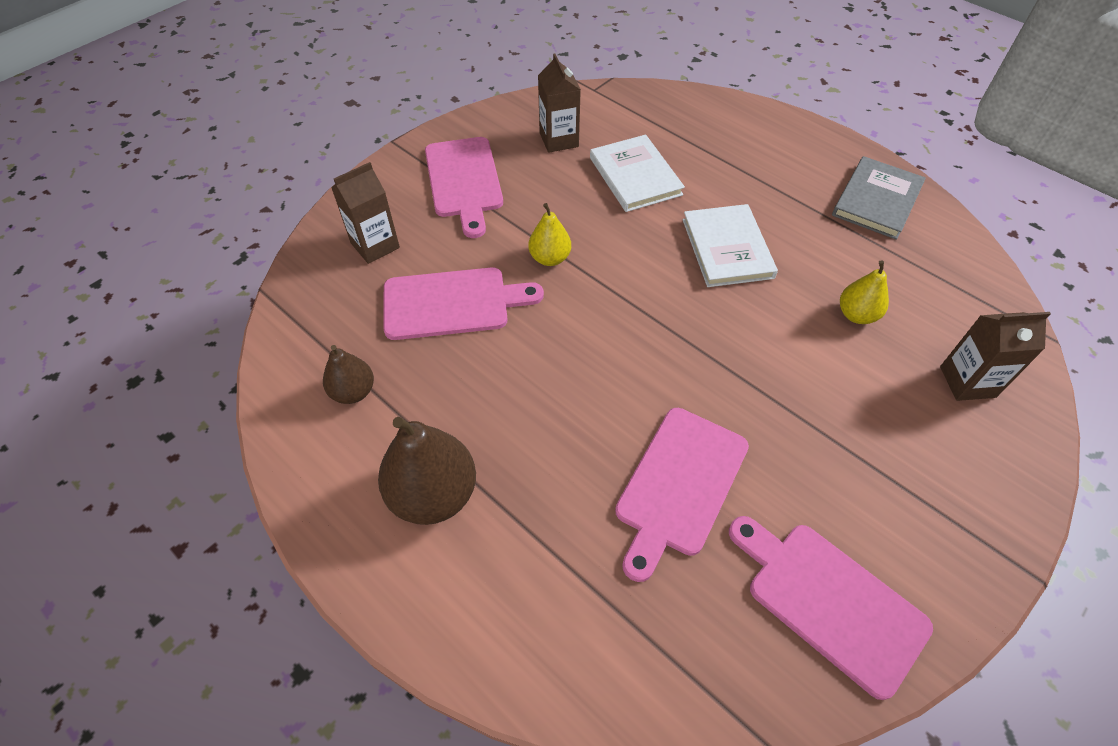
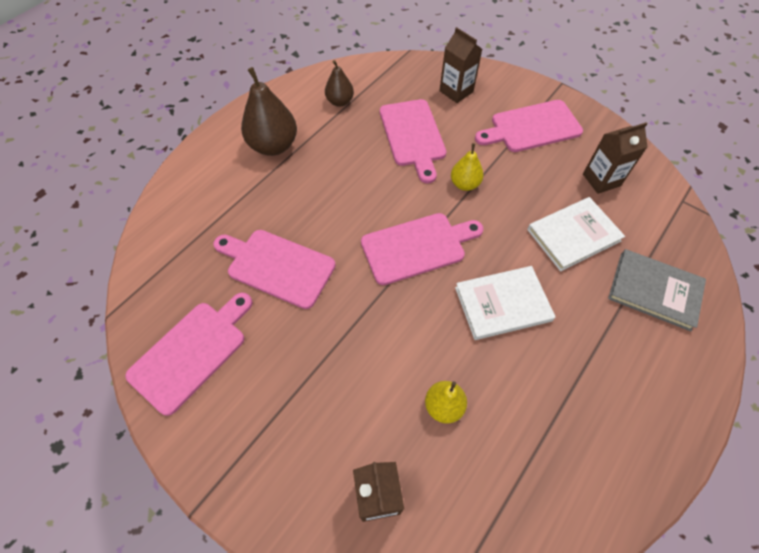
camera: 85 degrees right, 5 degrees up
(648, 317) = (417, 247): none -> pink cutting board
(876, 200) = (607, 451): grey book -> grey book (654, 291)

